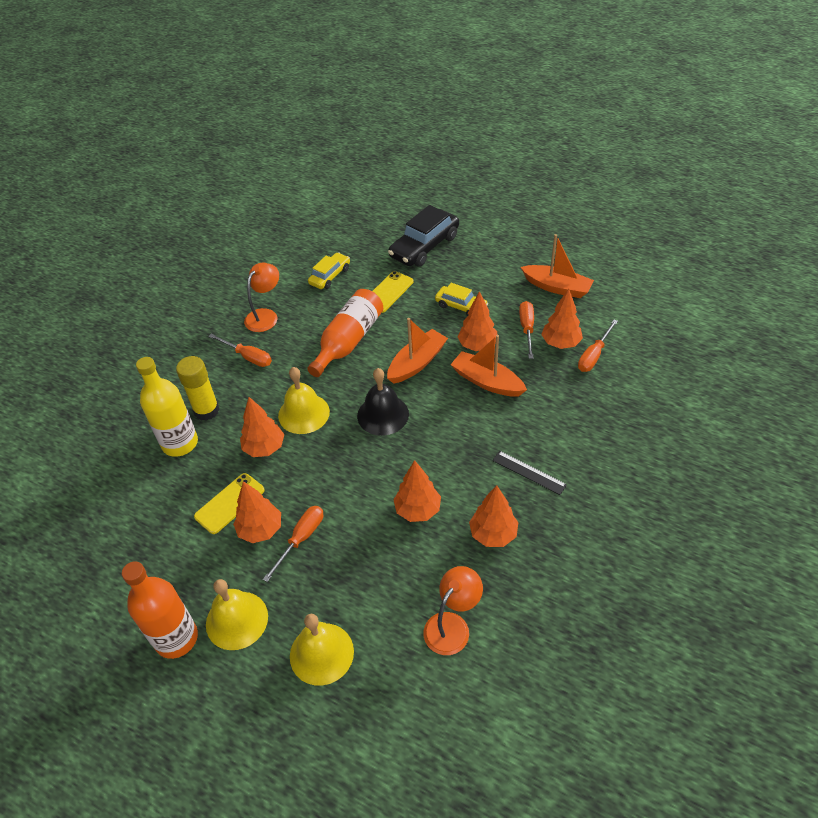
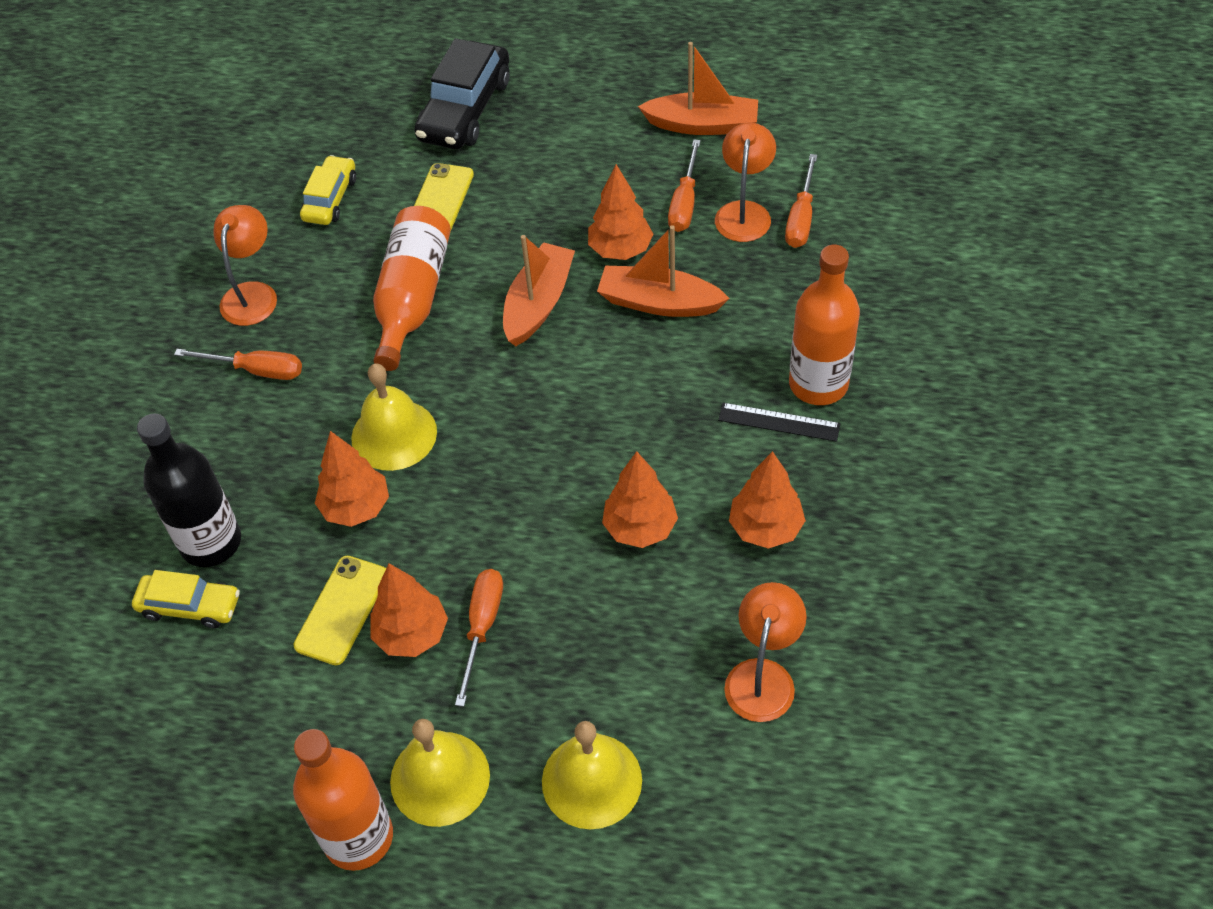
camera: 20 degrees left, 5 degrees up
(180, 443) = (211, 542): yellow bottle -> black bottle
(206, 410) = (229, 477): yellow glue stick -> none
(383, 415) = (521, 400): black bell -> none
(461, 306) = (567, 194): yellow car -> yellow car (190, 606)
(527, 328) = (684, 203): orange screwdriver -> orange screwdriver turned 150 degrees counterclockwise
(560, 343) = (744, 212): orange tree -> orange lamp
(563, 457) = (818, 384): none -> orange bottle

